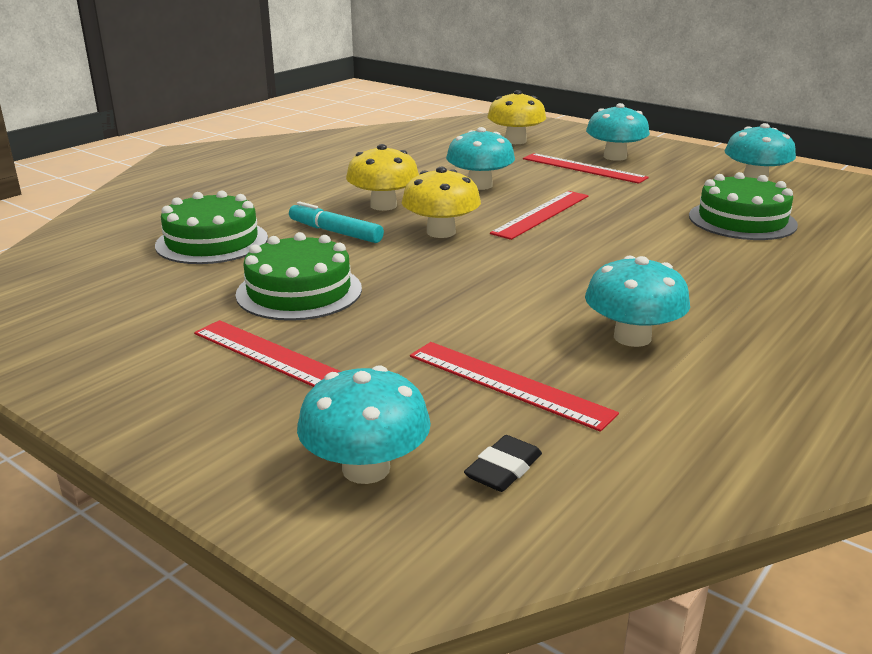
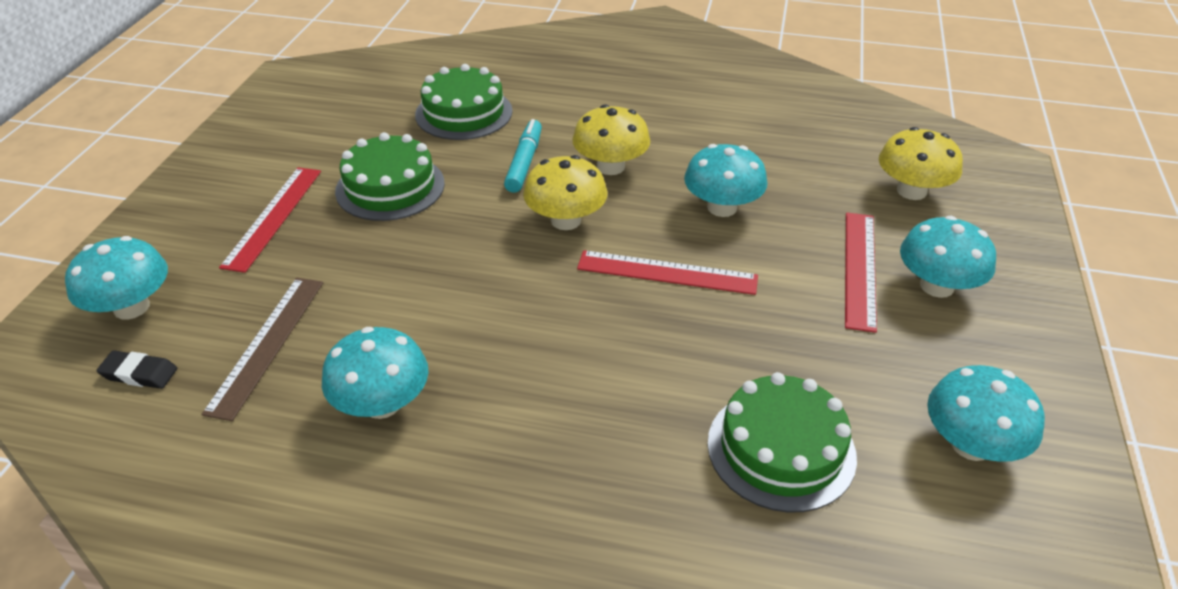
camera: 65 degrees right, 15 degrees up
(508, 384) = (267, 344): red ruler -> brown ruler

